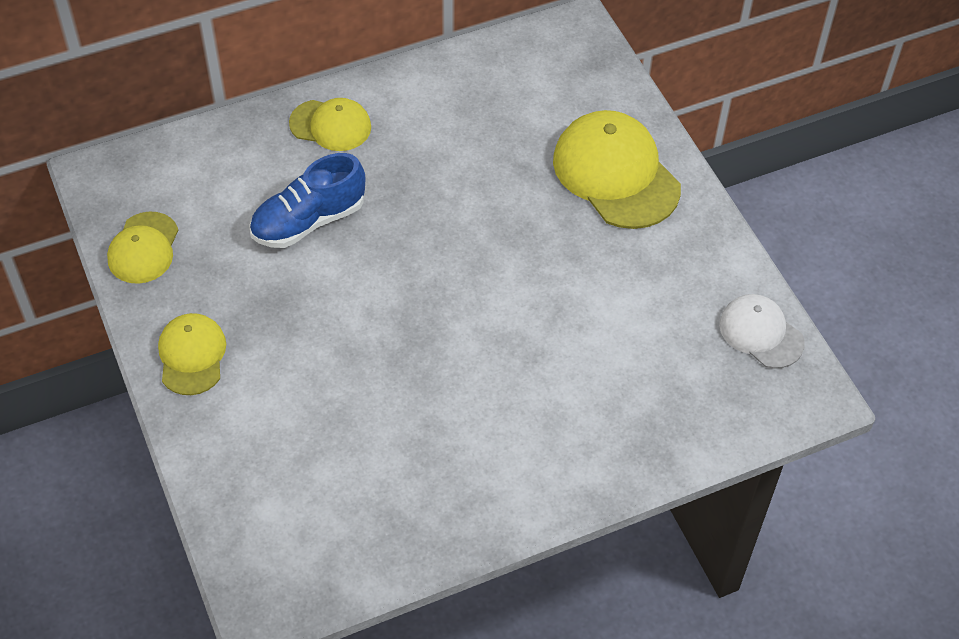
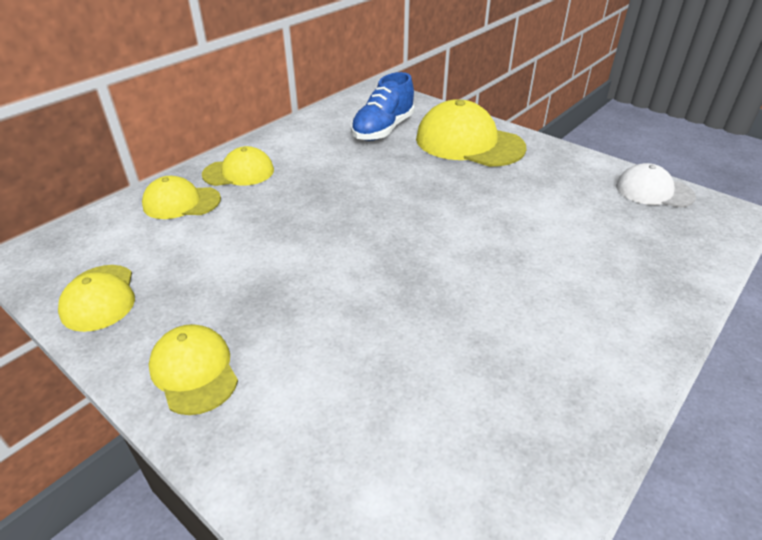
camera: 25 degrees left, 15 degrees down
(254, 151) = (181, 202): none -> yellow cap
(308, 221) = (256, 231): blue shoe -> blue shoe (383, 130)

